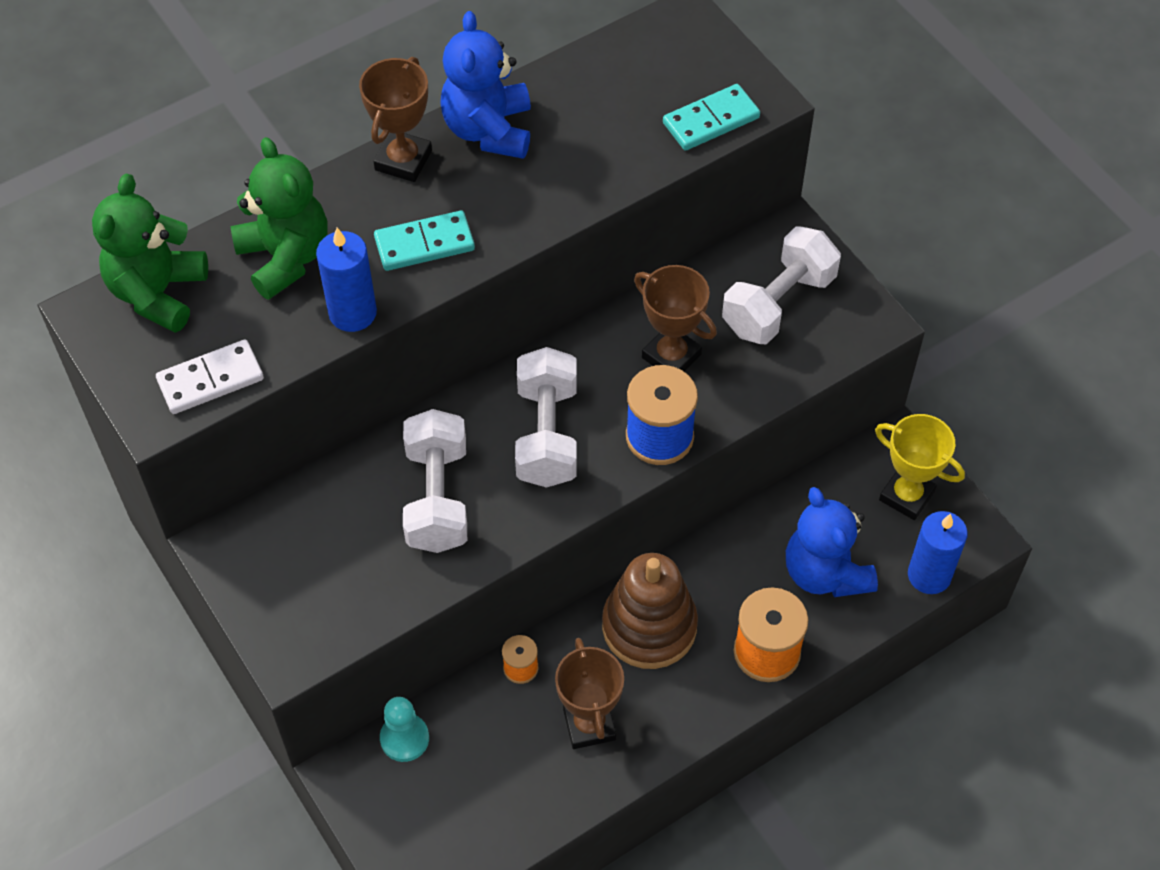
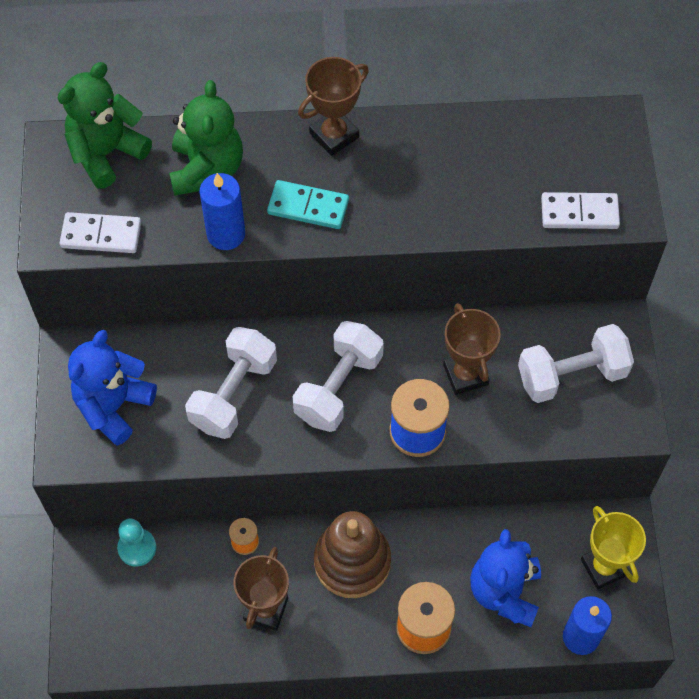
camera: 30 degrees right, 5 degrees up
(489, 130) = (410, 141): blue teddy bear -> blue teddy bear (113, 406)
(711, 121) = (579, 213): turquoise domino -> white domino

